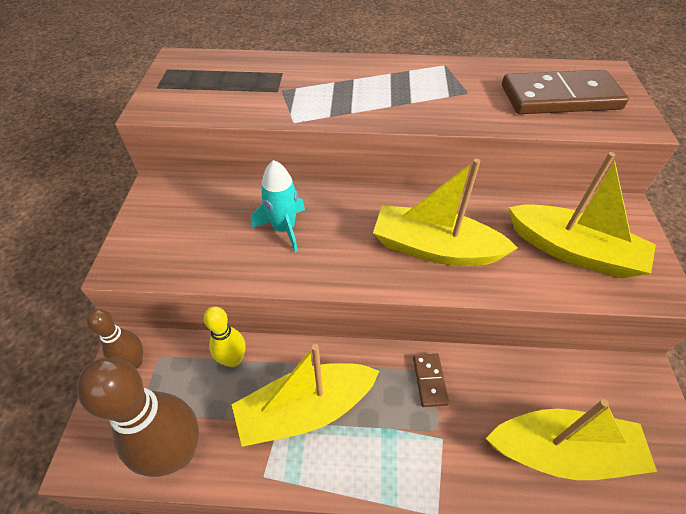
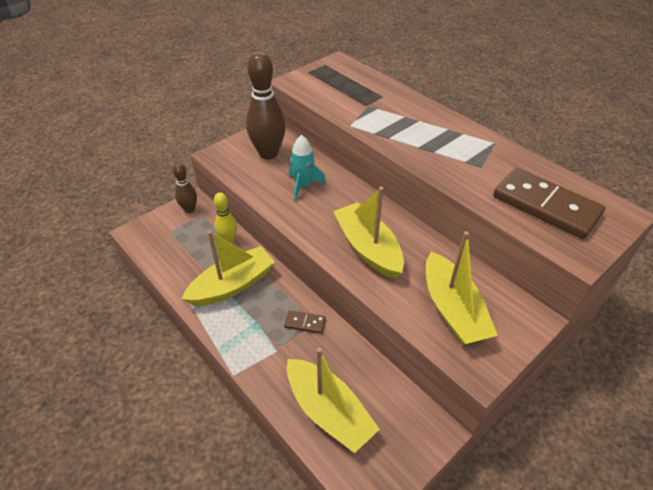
camera: 45 degrees right, 5 degrees down
(177, 452) = (166, 258): brown bowling pin -> brown bowling pin (268, 153)
(305, 409) = (232, 285): yellow boat -> yellow boat turned 120 degrees clockwise
(429, 380) = (305, 323): brown domino -> brown domino turned 60 degrees clockwise

